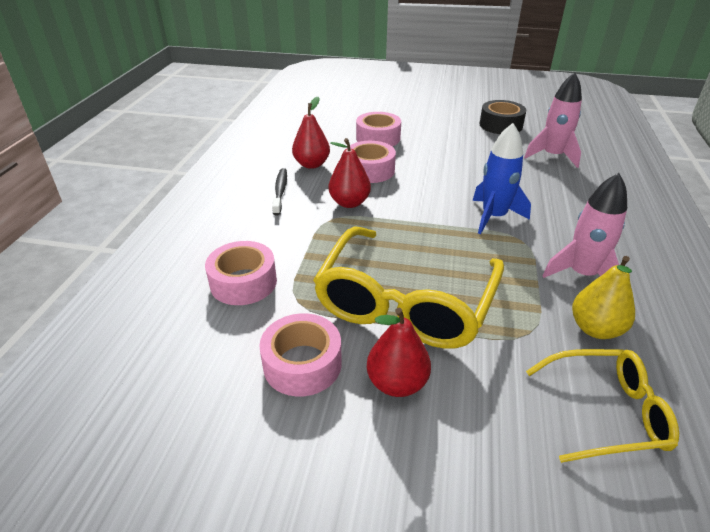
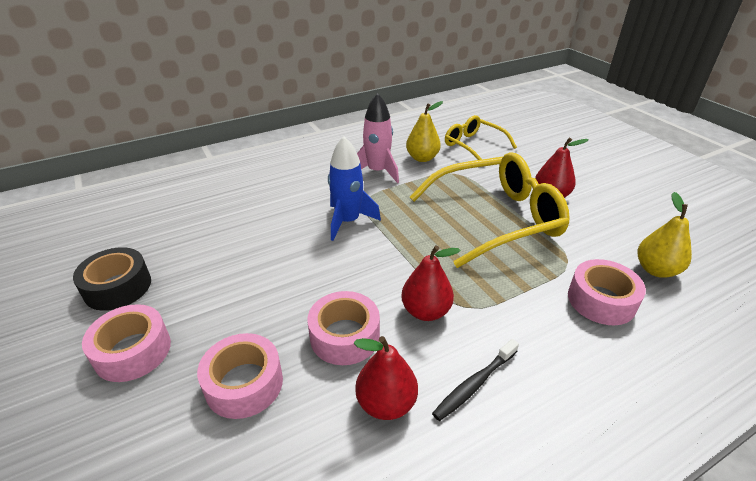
camera: 130 degrees left, 0 degrees up
(210, 349) = (656, 270): none -> yellow pear
(302, 364) = (596, 229): pink tape -> pink tape (133, 351)
(552, 156) = (192, 227): pink rocket -> none

